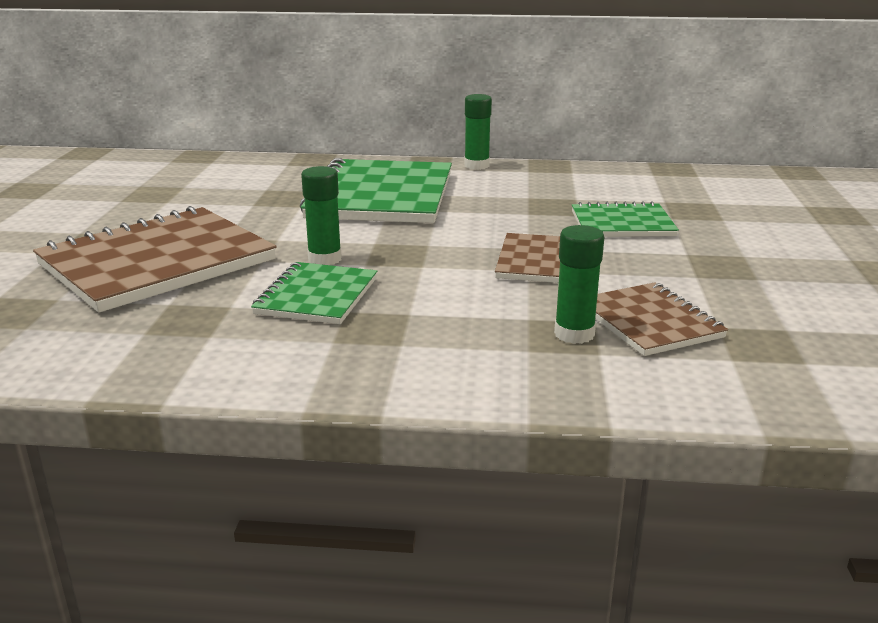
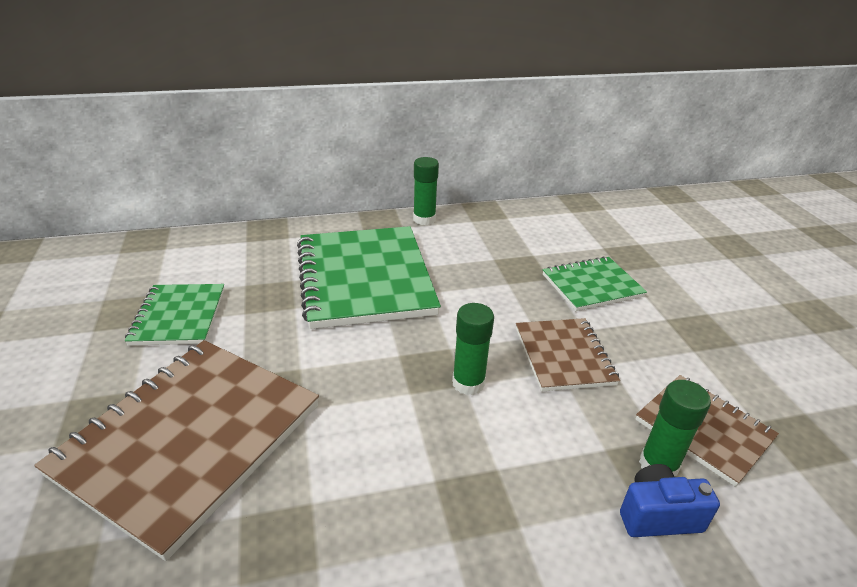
camera: 20 degrees left, 10 degrees up
(317, 296) = (393, 462): green notebook -> green notebook (179, 316)
(324, 259) = (366, 393): green glue stick -> green glue stick (468, 383)
(542, 359) = (658, 515): none -> blue camera

